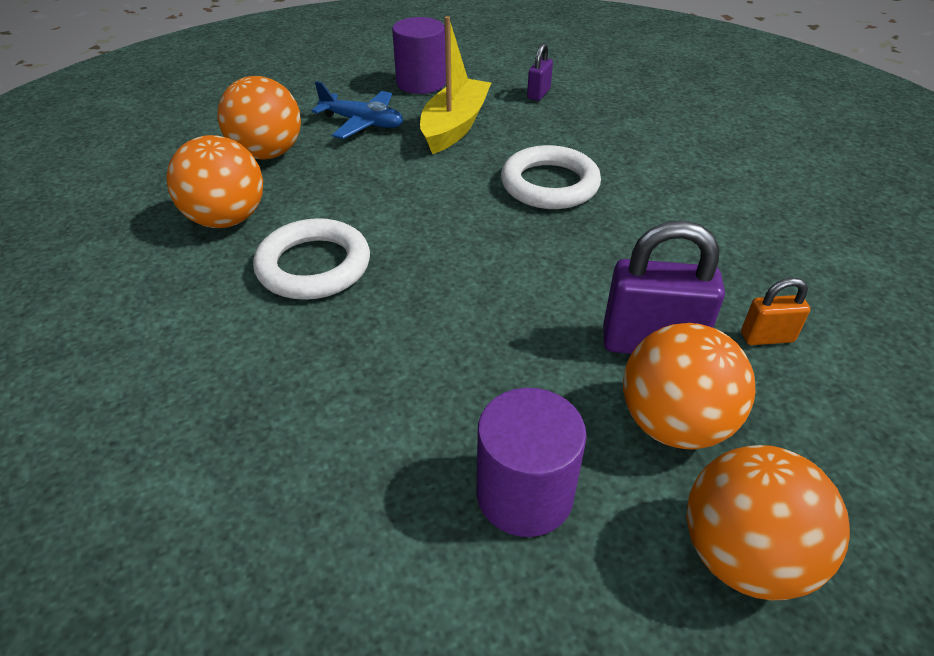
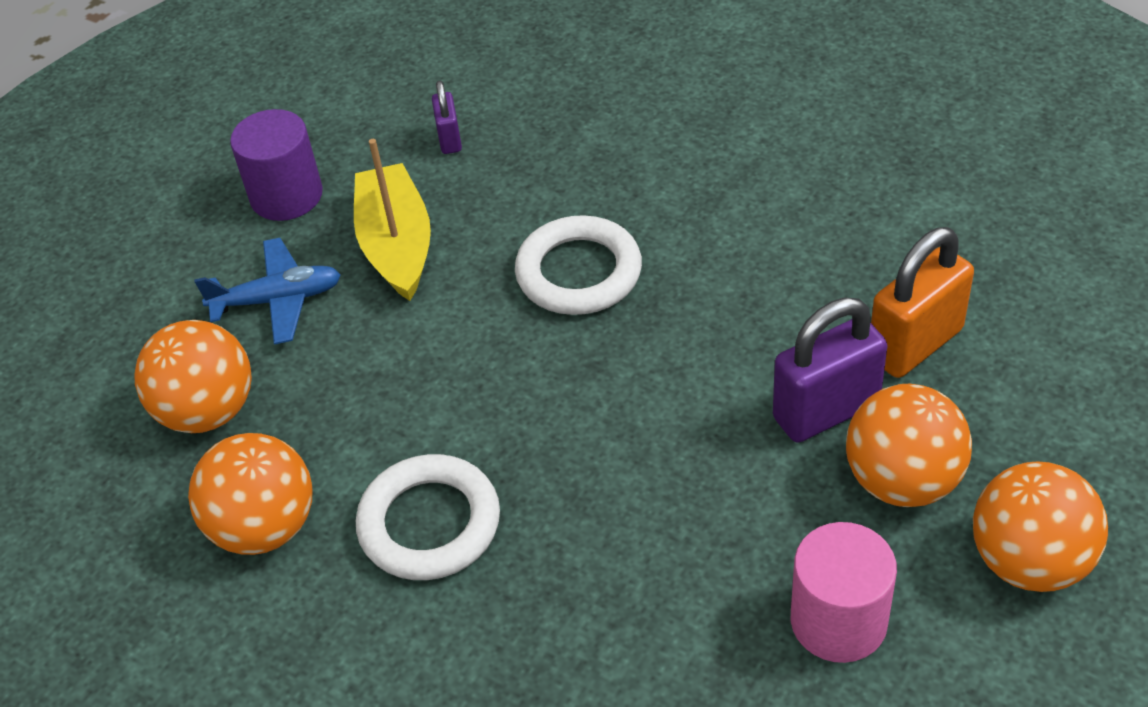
camera: 30 degrees left, 5 degrees up
(524, 494) = (838, 621): purple cylinder -> pink cylinder
(767, 337) = (915, 344): orange padlock -> orange padlock, size x1.89

